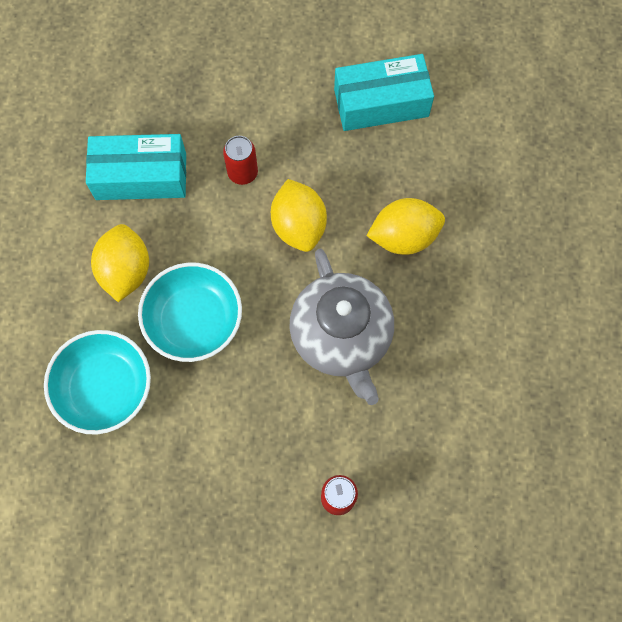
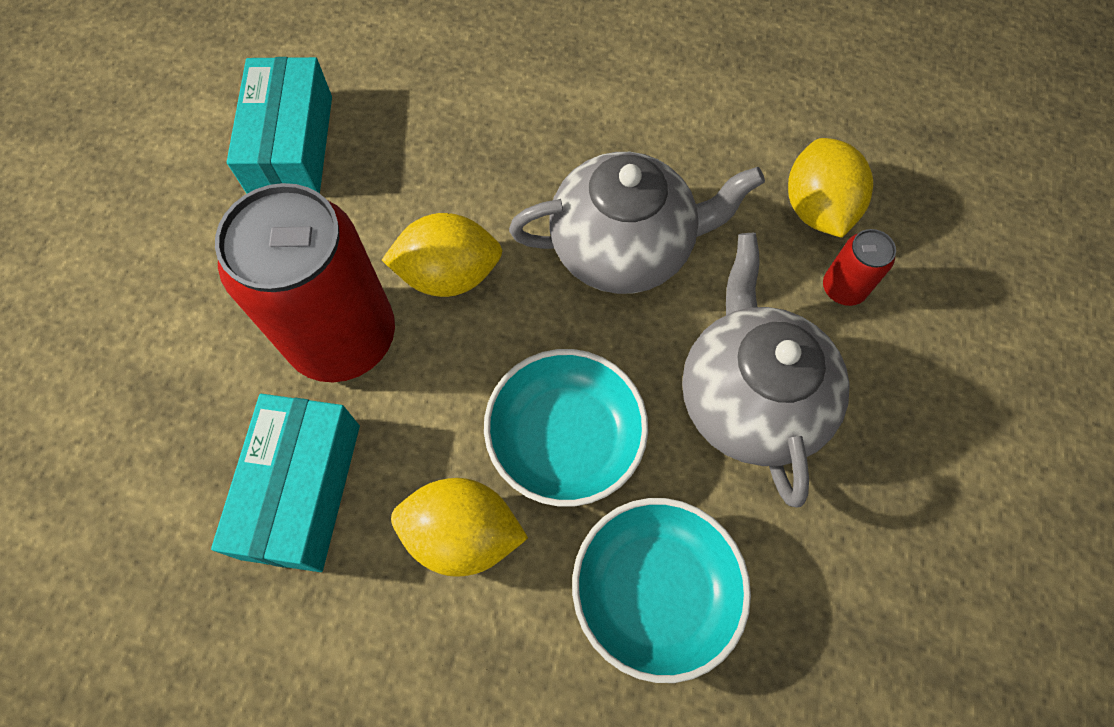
camera: 80 degrees left, 5 degrees down
(239, 435) = (749, 399): none -> grey teapot
(242, 173) = (343, 337): red can -> red can, size x2.36
(403, 237) = (496, 154): yellow lemon -> yellow lemon (816, 209)

